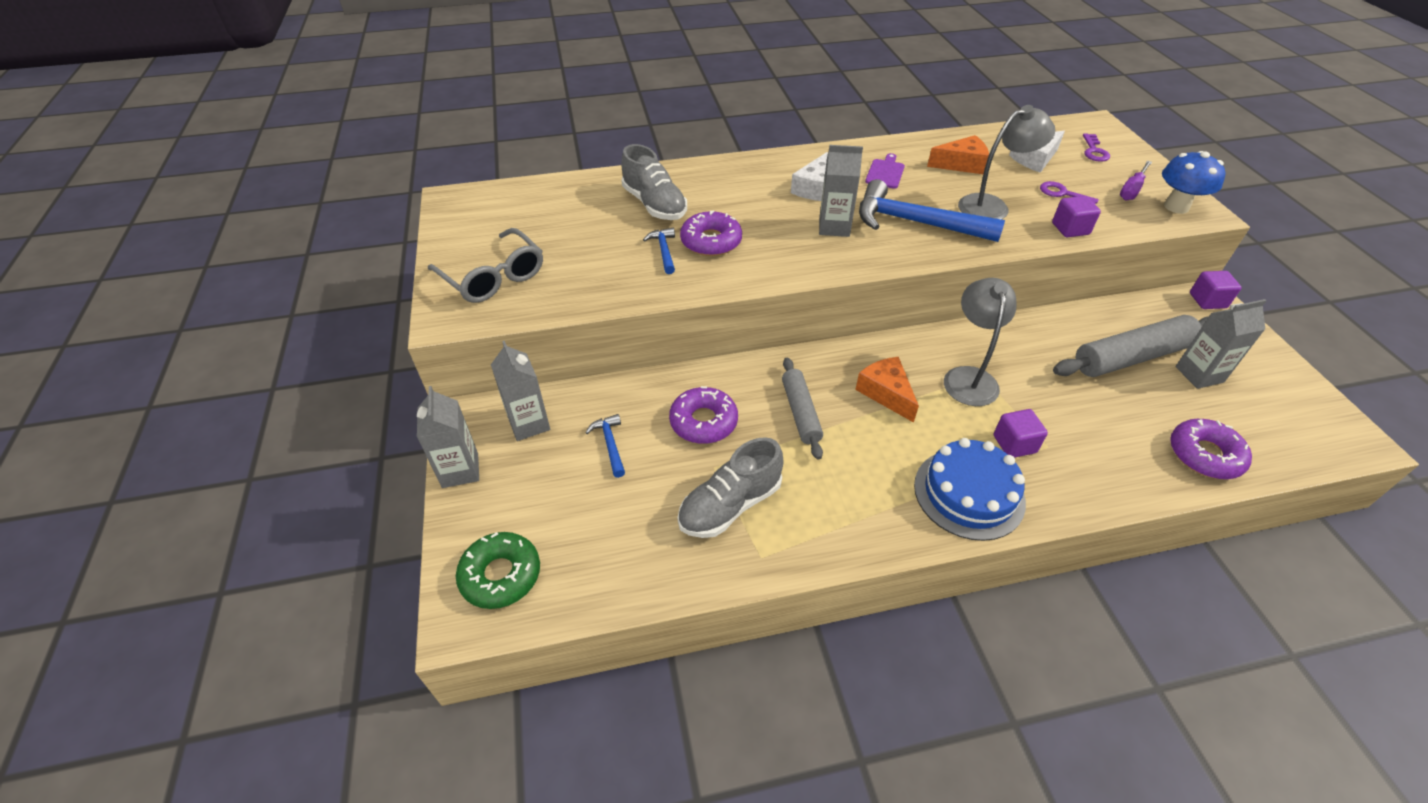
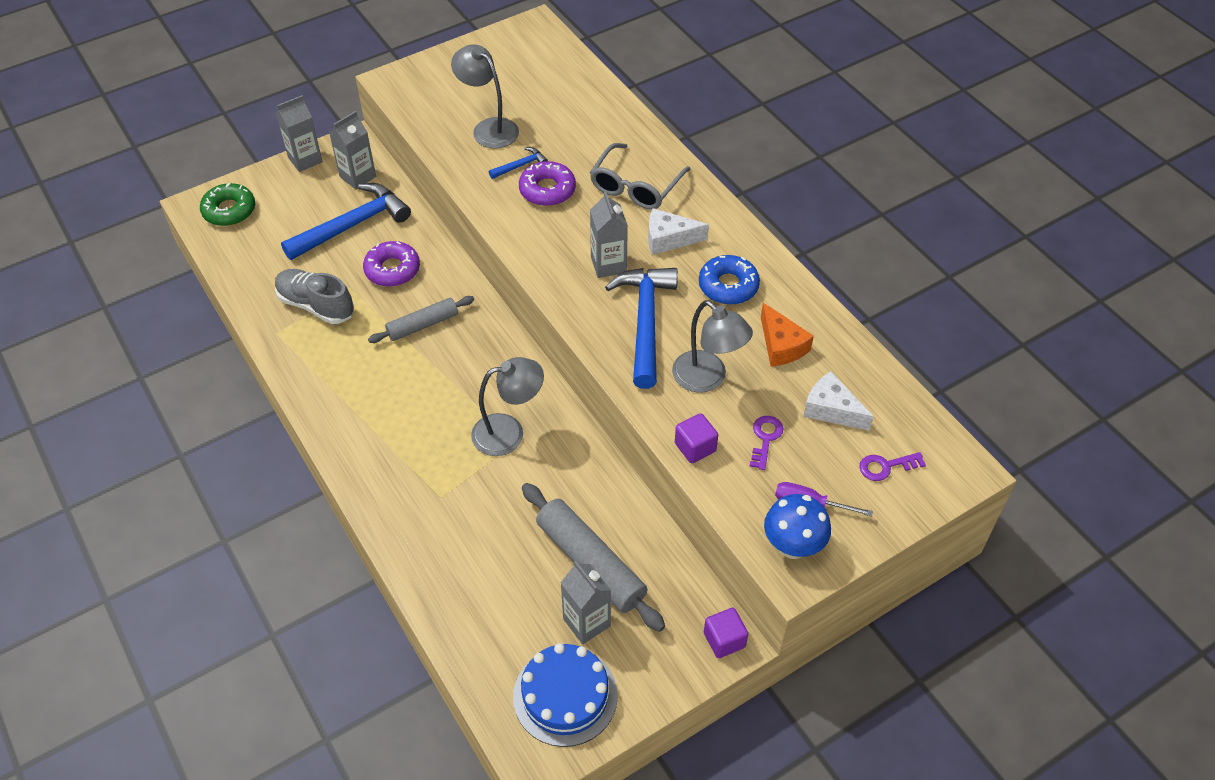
camera: 70 degrees right, 5 degrees up
(494, 277) = (445, 85): grey glasses -> grey glasses (635, 187)
(590, 260) = (489, 128): none -> grey lamp
(610, 444) = (352, 225): blue hammer -> blue hammer, size x2.23
(654, 205) = (586, 140): grey shoe -> none
(885, 173) = (728, 286): purple cutting board -> blue donut
(886, 393) = (466, 376): orange cheese -> none
(969, 493) = (370, 446): blue cake -> blue cake (565, 696)
(1014, 444) = (435, 472): purple cube -> none
(1204, 455) = (469, 619): purple donut -> none

